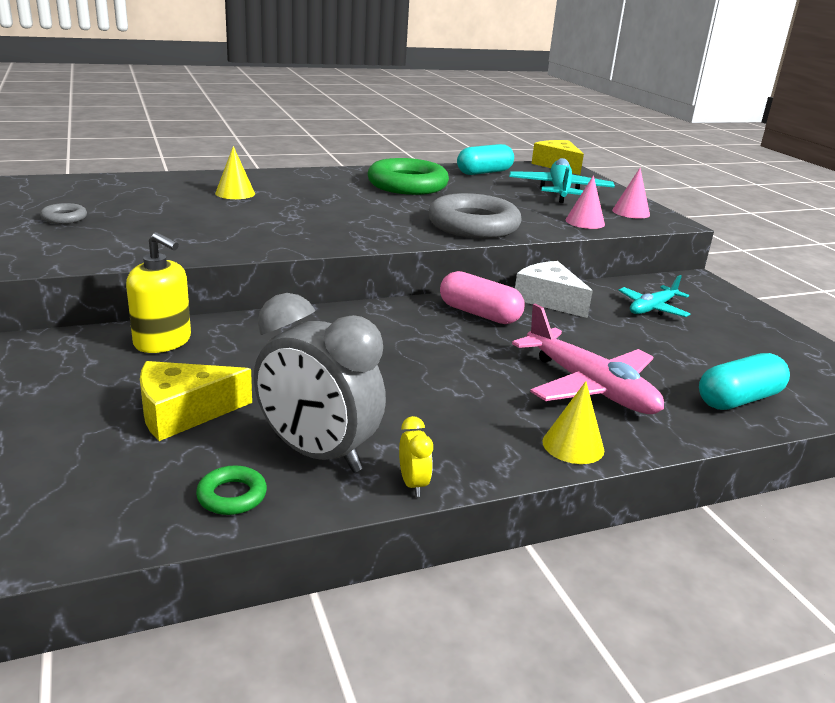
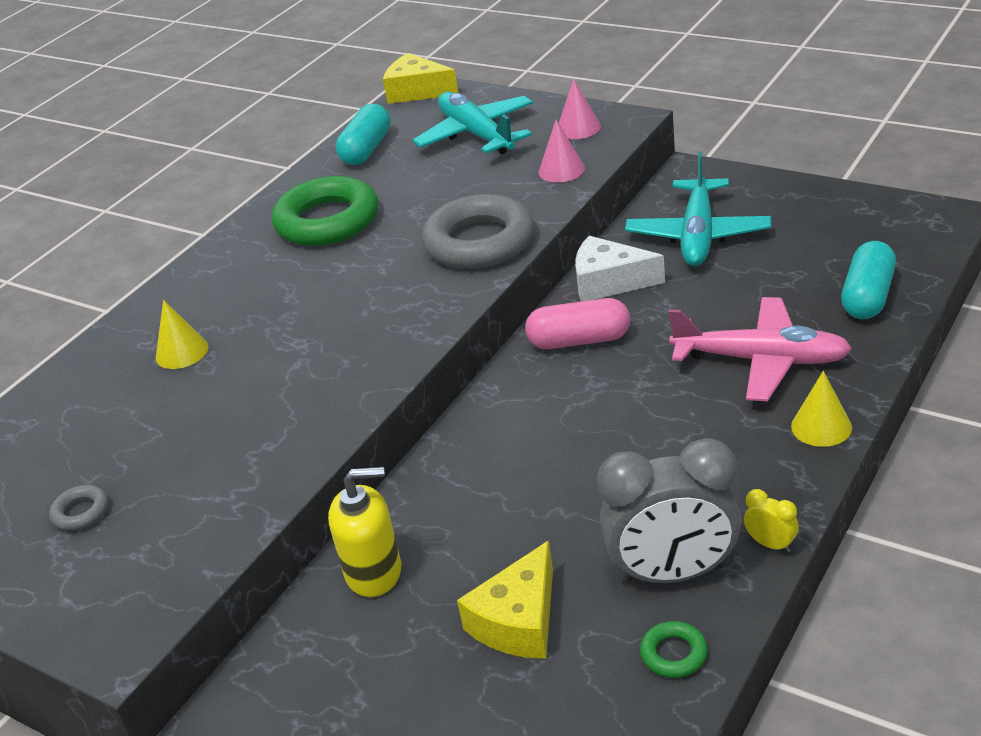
camera: 30 degrees left, 10 degrees up
(652, 308) = (698, 235): turquoise plane -> turquoise plane, size x1.69

